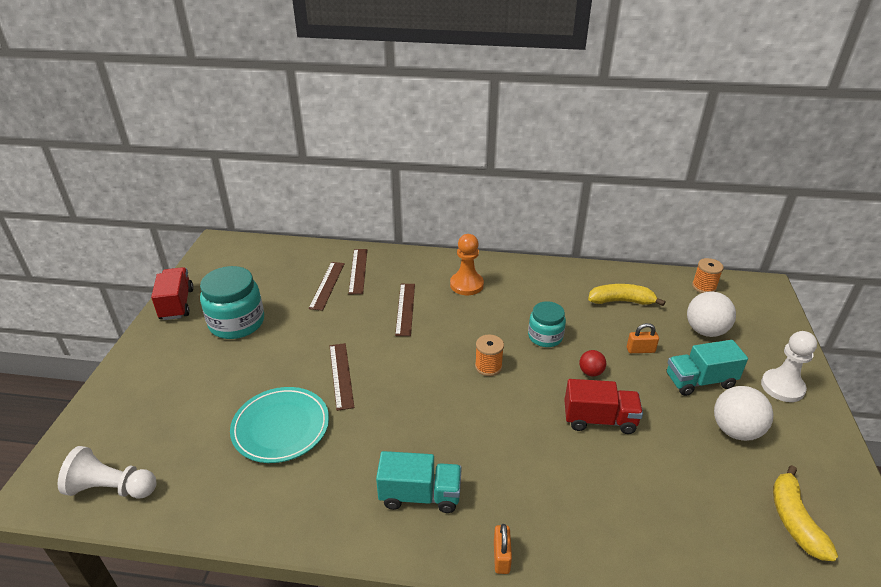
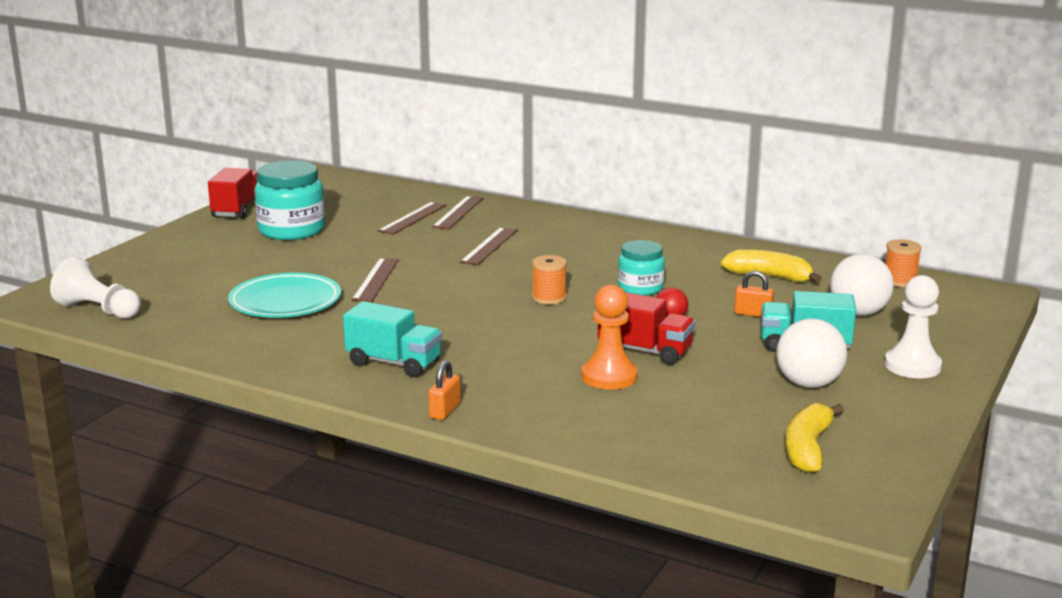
camera: 20 degrees right, 15 degrees down
(466, 285) = (581, 239): orange pawn -> orange pawn (609, 376)

